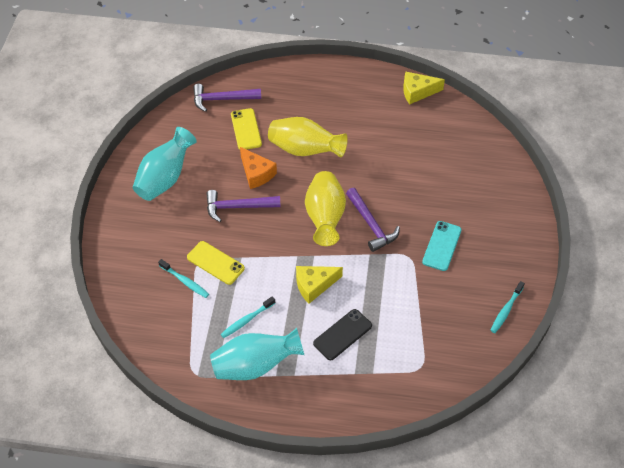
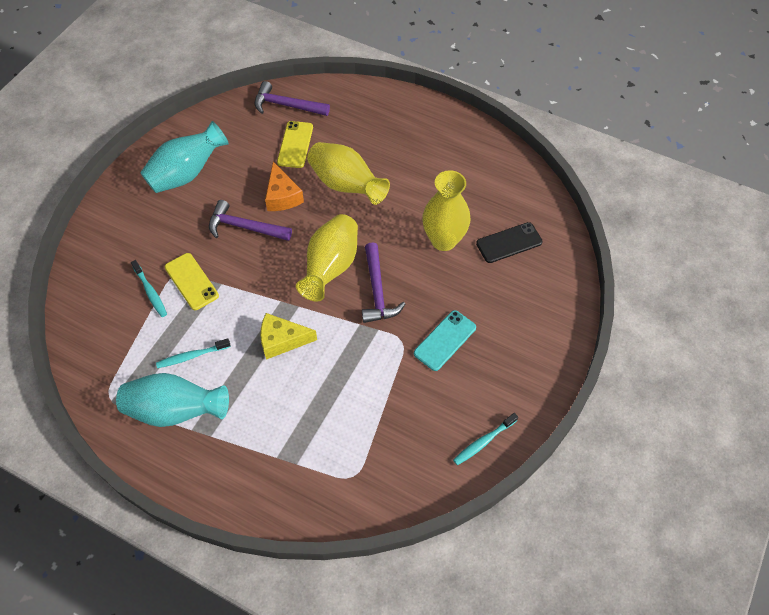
camera: 20 degrees right, 5 degrees up
(342, 334) = (285, 407): black phone -> black phone (509, 243)
(404, 171) = (443, 240): none -> yellow vase
(417, 92) = (501, 155): yellow cheese -> none

